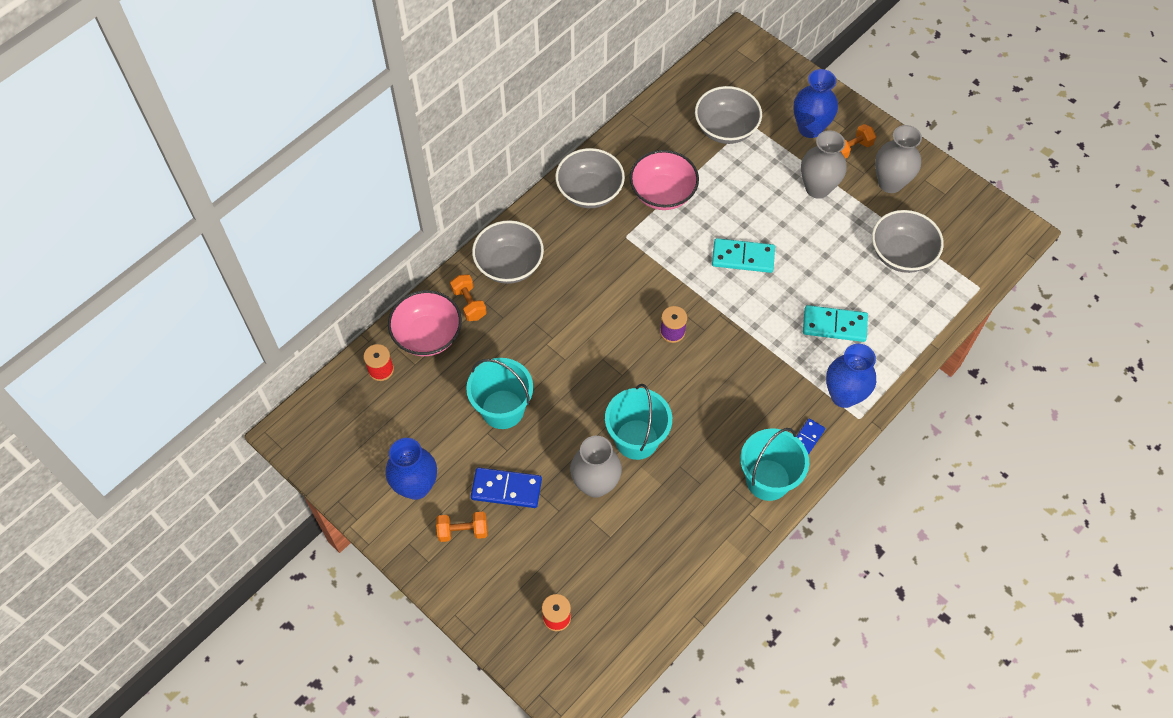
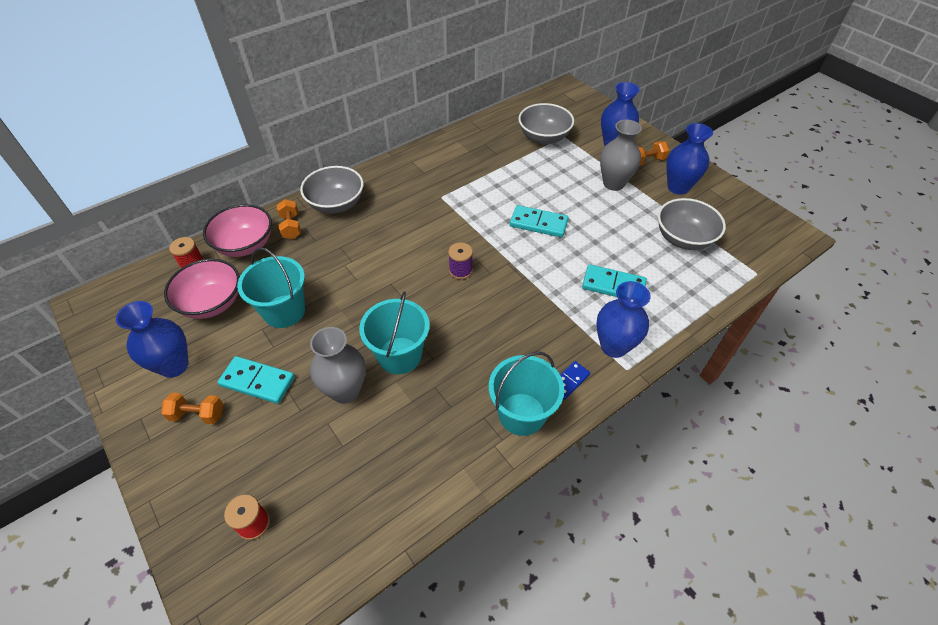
camera: 10 degrees right, 10 degrees down
(506, 489) = (257, 381): blue domino -> turquoise domino
(589, 192) = (421, 164): grey bowl -> none
(662, 193) = (481, 172): pink bowl -> pink bowl (212, 303)
(890, 183) = (678, 187): grey vase -> blue vase

